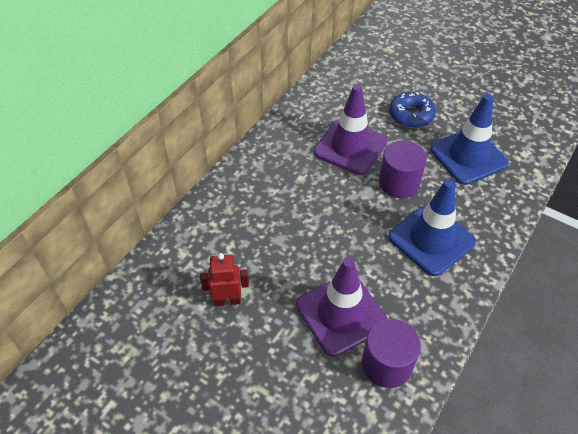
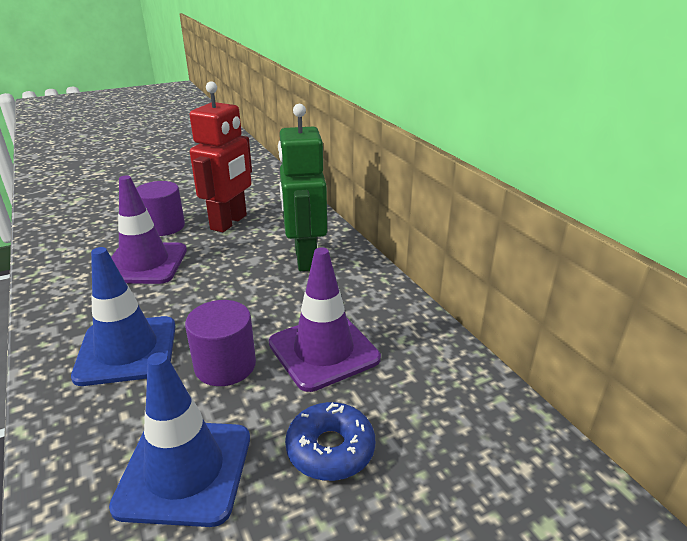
camera: 120 degrees right, 20 degrees down
(227, 300) = (229, 222): red robot -> red robot, size x1.90
(255, 206) = (305, 259): none -> green robot
(387, 364) = (76, 268): purple cylinder -> purple cylinder (163, 226)

